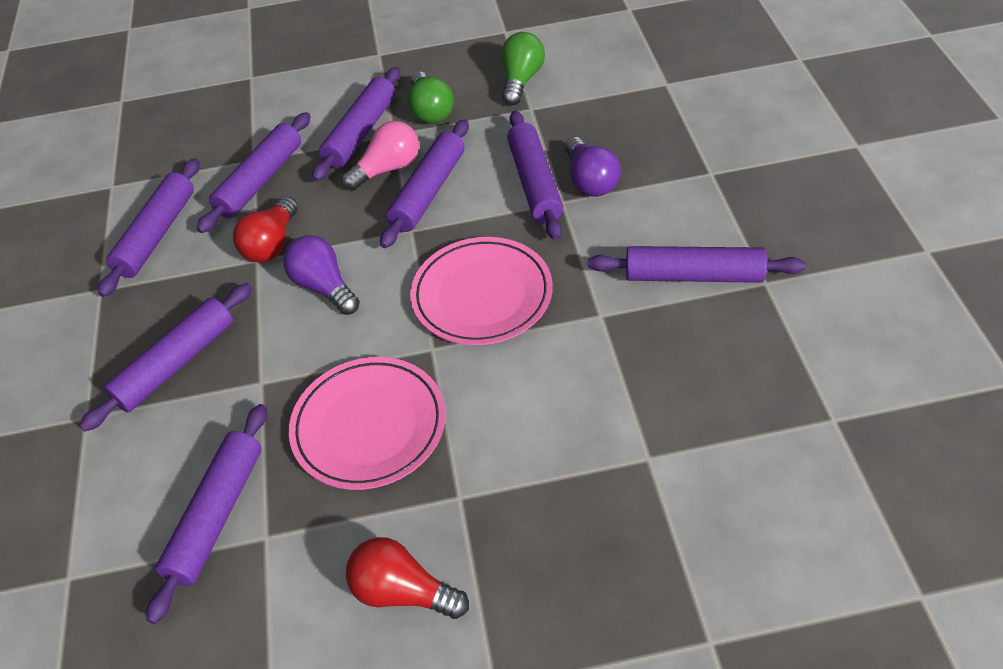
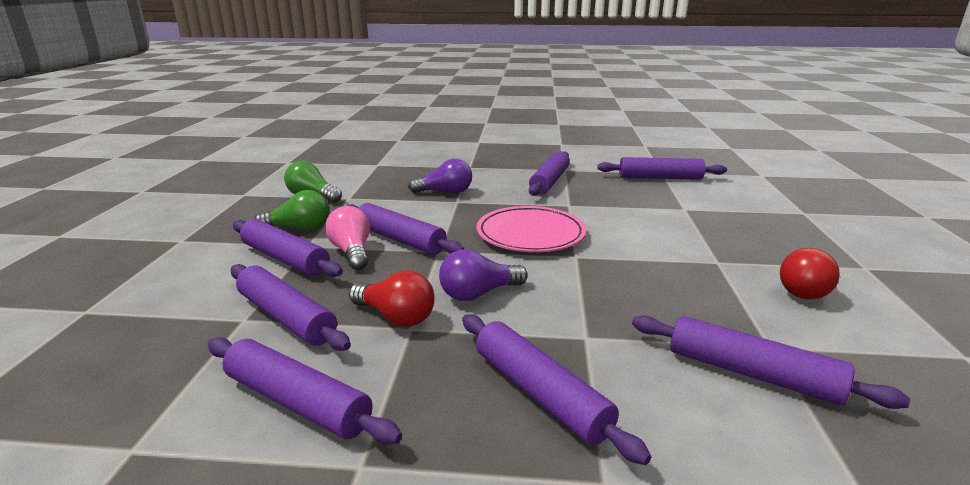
camera: 80 degrees left, 25 degrees down
(369, 426) = (649, 288): pink plate -> none
(534, 183) = (430, 206): purple rolling pin -> purple rolling pin (660, 178)

